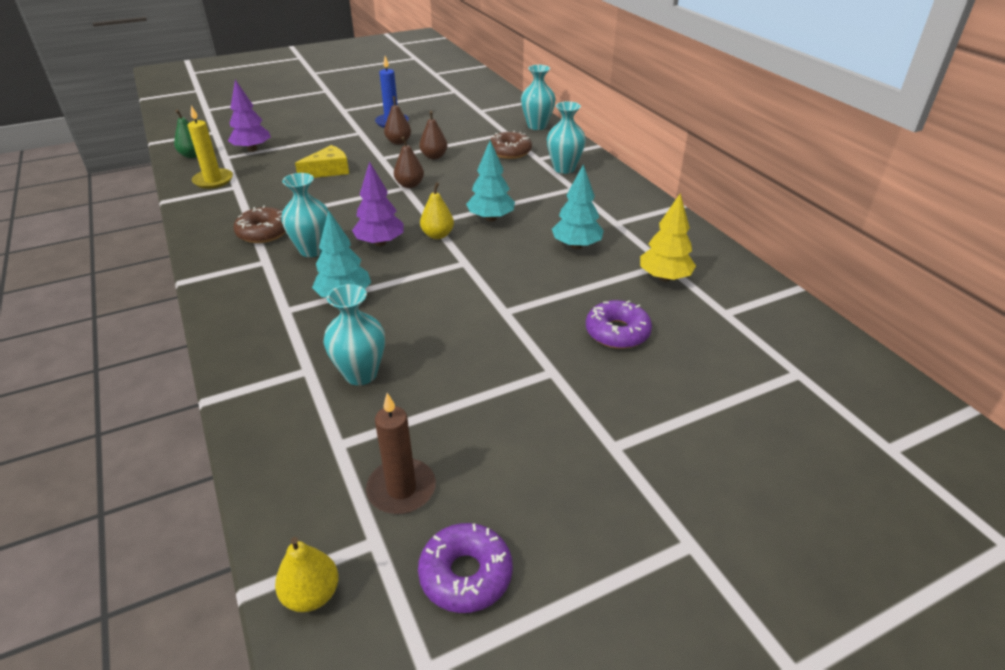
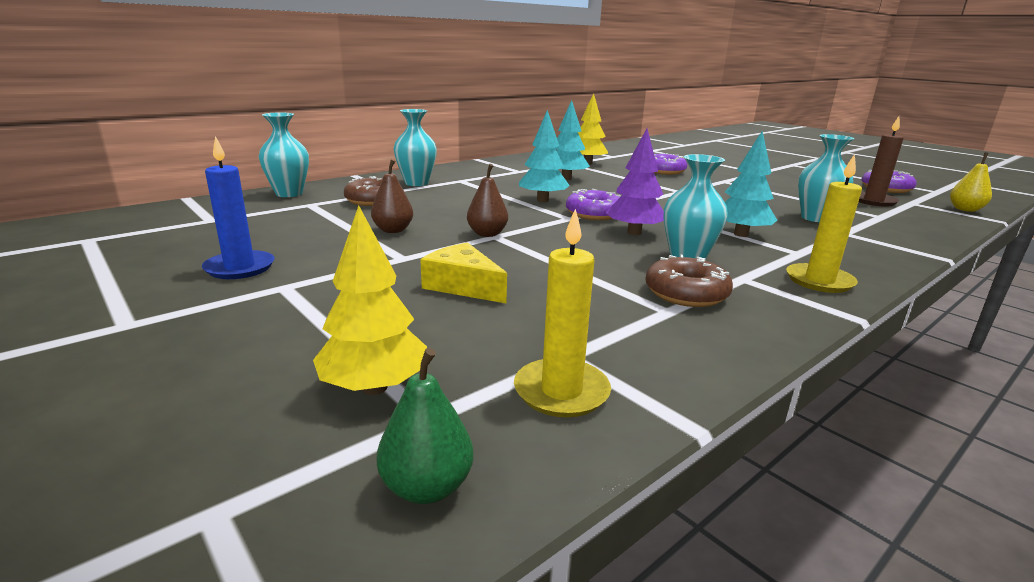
camera: 105 degrees left, 15 degrees down
(233, 293) = (819, 281): none -> yellow candle
(252, 149) = (375, 387): purple tree -> yellow tree
(398, 142) = (337, 254): brown pear -> none
(437, 235) = (594, 214): yellow pear -> purple donut

